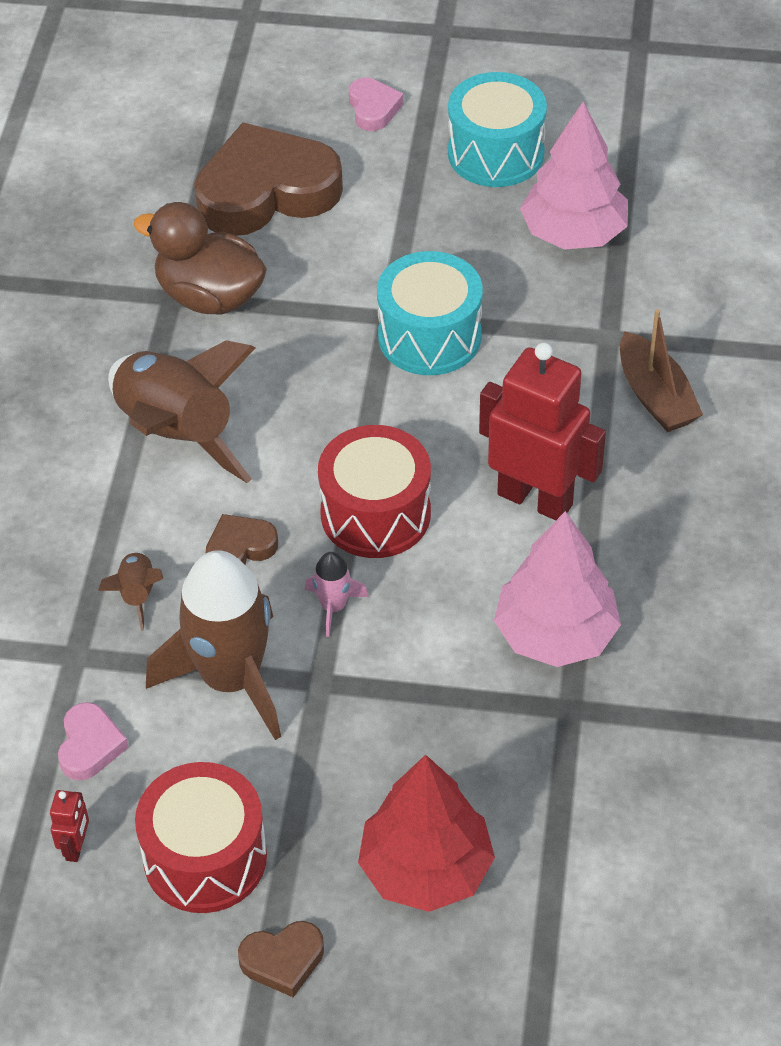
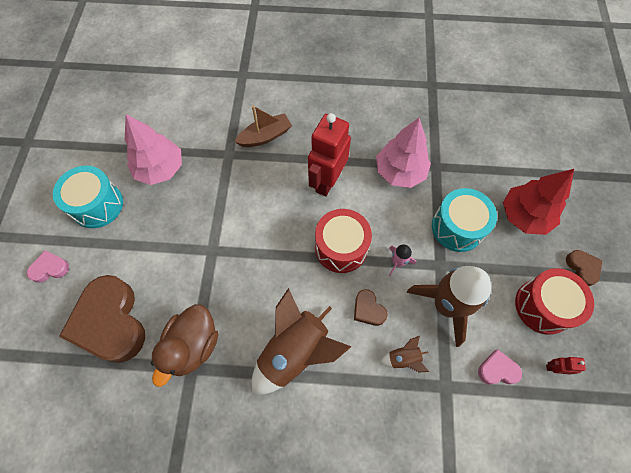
camera: 95 degrees left, 15 degrees up
(429, 336) = (226, 230): turquoise drum -> turquoise drum (457, 227)

